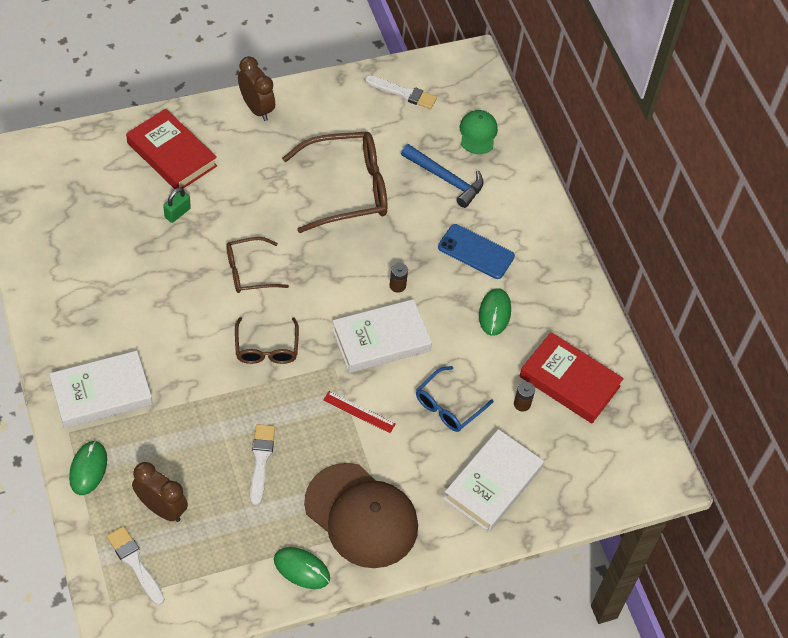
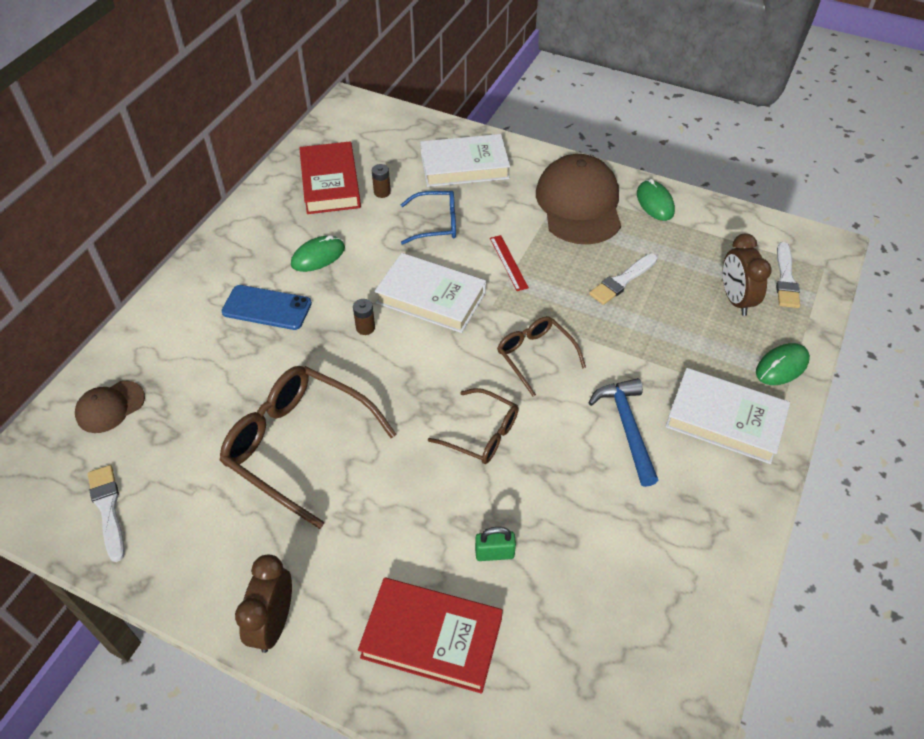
camera: 130 degrees left, 5 degrees down
(172, 154) = (432, 638): red book -> red book turned 75 degrees counterclockwise
(266, 348) = (535, 356): brown glasses -> brown glasses turned 75 degrees counterclockwise
(446, 179) = (201, 386): blue hammer -> blue hammer (627, 427)
(476, 252) = (267, 308): blue phone -> blue phone turned 60 degrees counterclockwise
(478, 133) = (110, 407): green cap -> brown cap

